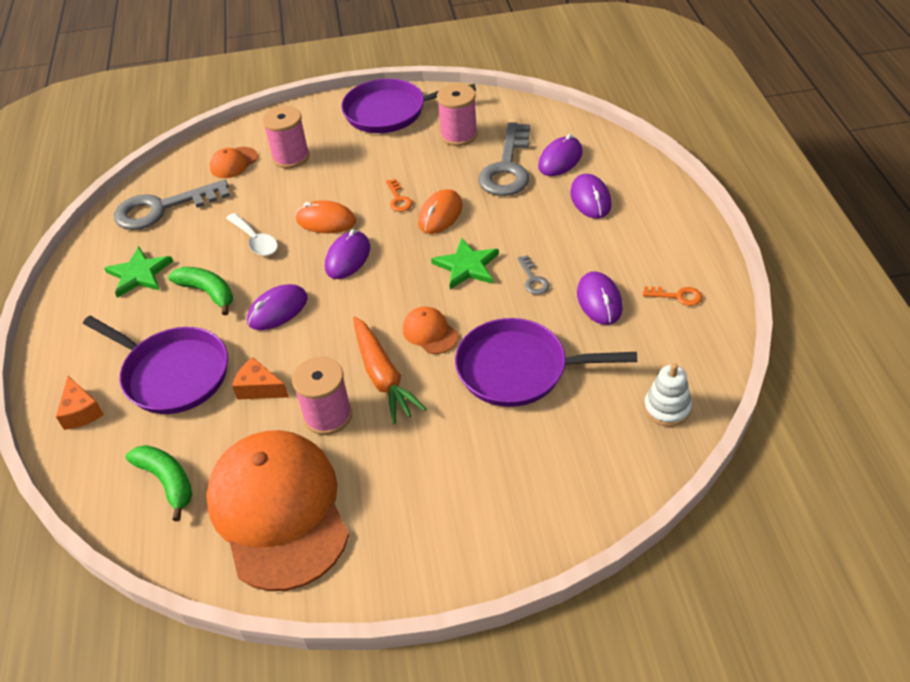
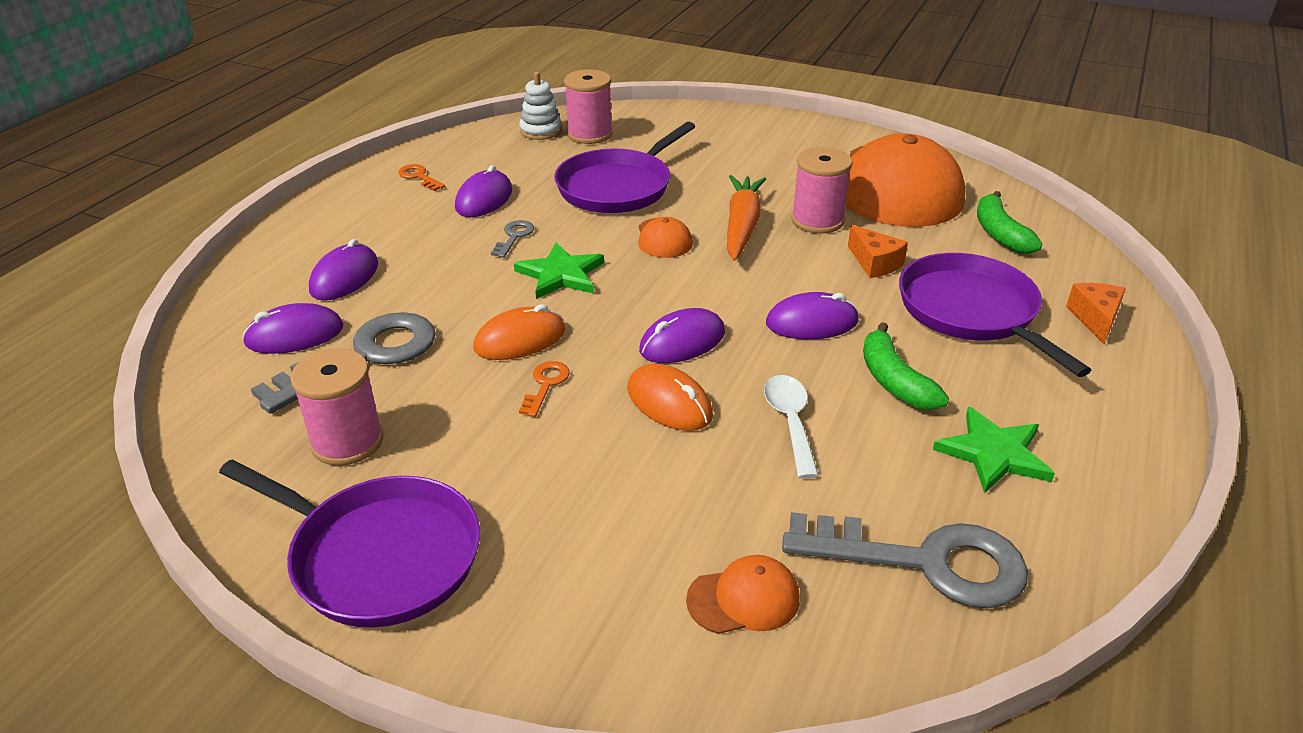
camera: 150 degrees left, 10 degrees down
(291, 157) = (632, 551): pink spool -> pink spool (589, 134)
(517, 369) = (618, 187): purple pan -> purple pan turned 90 degrees clockwise

